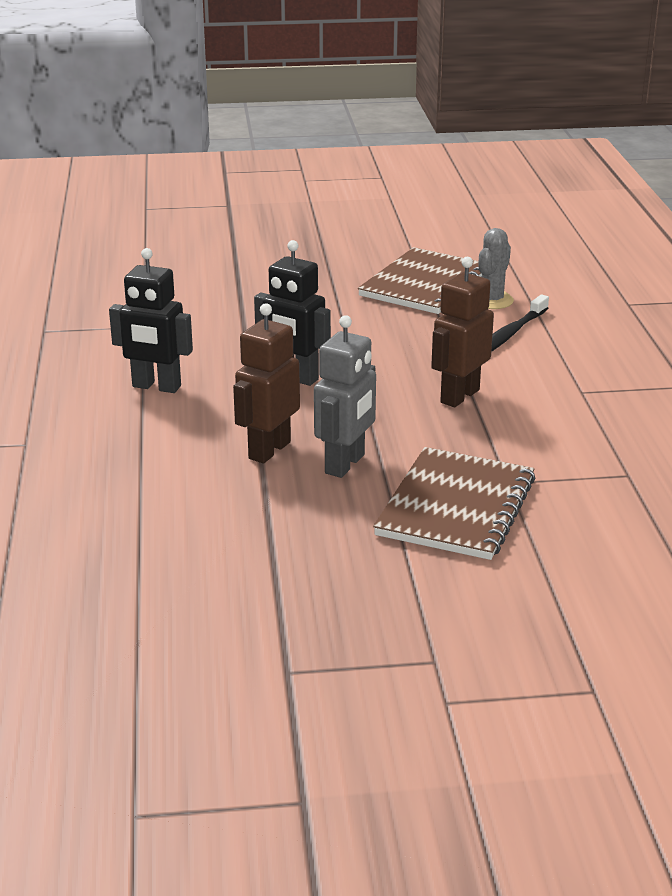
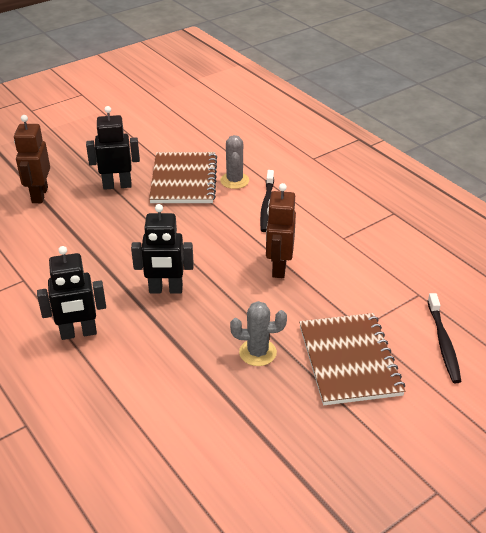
camera: 30 degrees left, 10 degrees up
(269, 450) = (200, 360): brown robot -> brown robot (39, 195)
(336, 270) = (117, 185): none -> black robot
(345, 464) = (257, 352): grey robot -> grey cactus
(608, 531) = (443, 343): none -> black toothbrush

